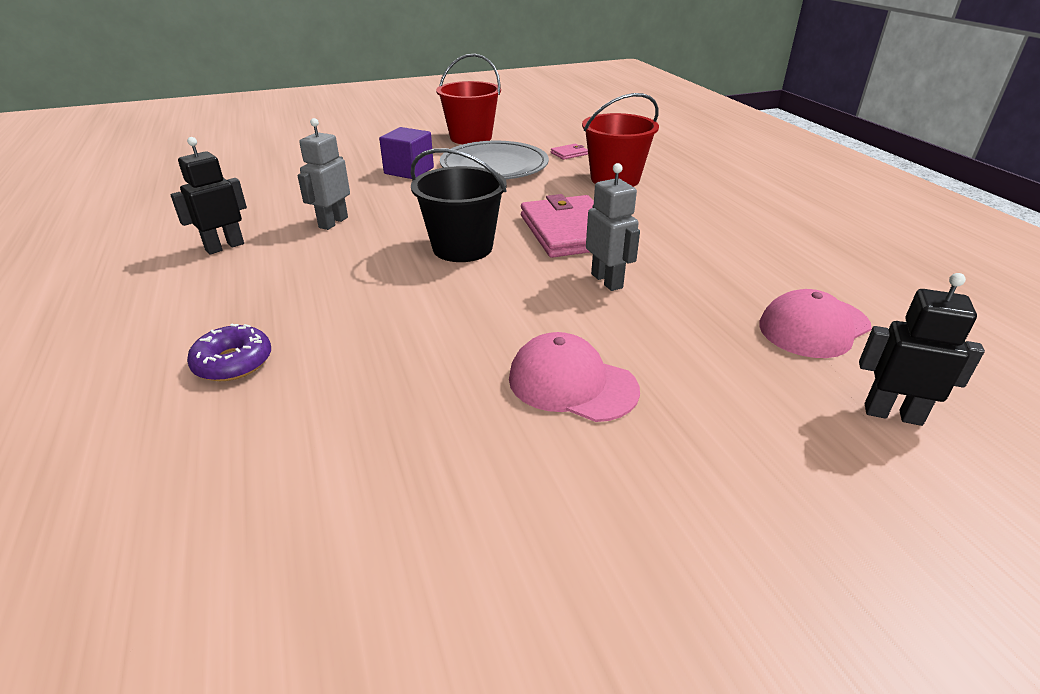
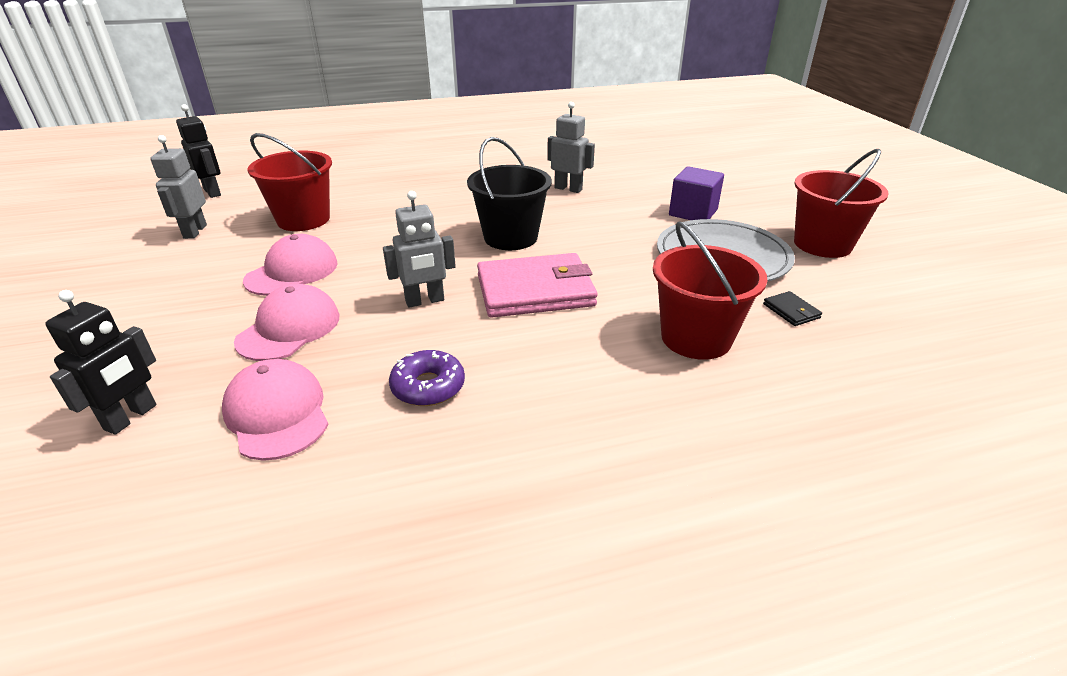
camera: 95 degrees right, 0 degrees up
(224, 247) = (531, 161): black robot -> black robot (213, 192)
(233, 362) = (386, 178): purple donut -> purple donut (428, 386)
(399, 418) = (303, 219): none -> red bucket
(444, 560) = (194, 231): none -> grey robot
(569, 153) = (791, 311): pink wallet -> black wallet
(694, 352) = (289, 328): none -> pink cap

